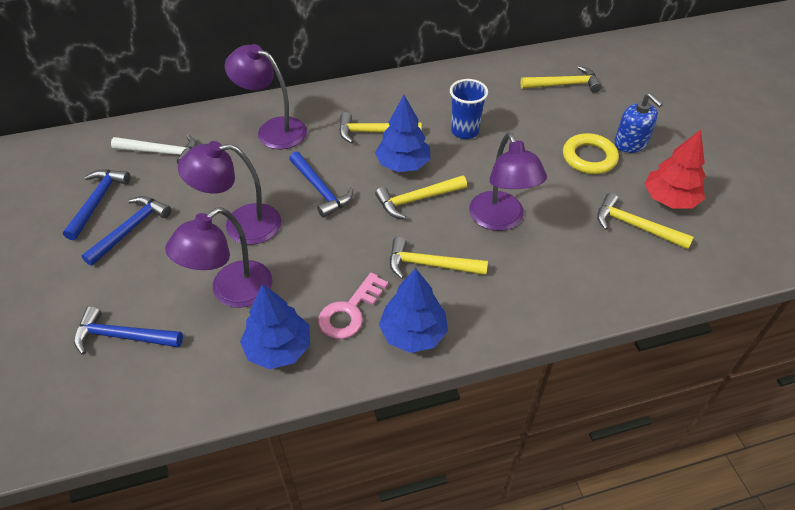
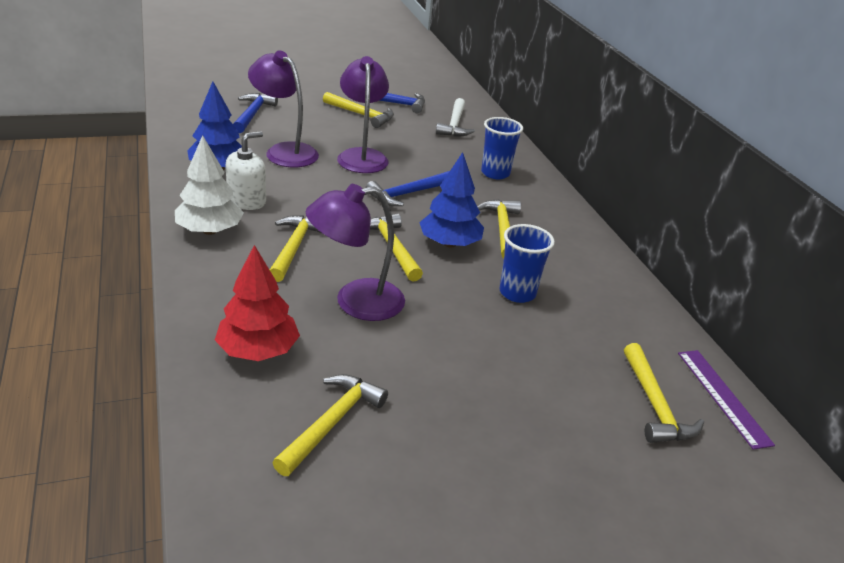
camera: 85 degrees right, 15 degrees down
(130, 229) = (361, 115): blue hammer -> yellow hammer
(273, 130) = (495, 173): purple lamp -> blue cup
(349, 311) = (247, 201): pink key -> white soap dispenser
(413, 333) = (210, 230): blue tree -> white tree
(547, 58) = (723, 397): none -> purple ruler
(589, 157) = (478, 401): yellow ring -> none
(630, 143) = (520, 459): blue soap dispenser -> none
(669, 199) = (386, 478): red tree -> red tree (258, 350)

